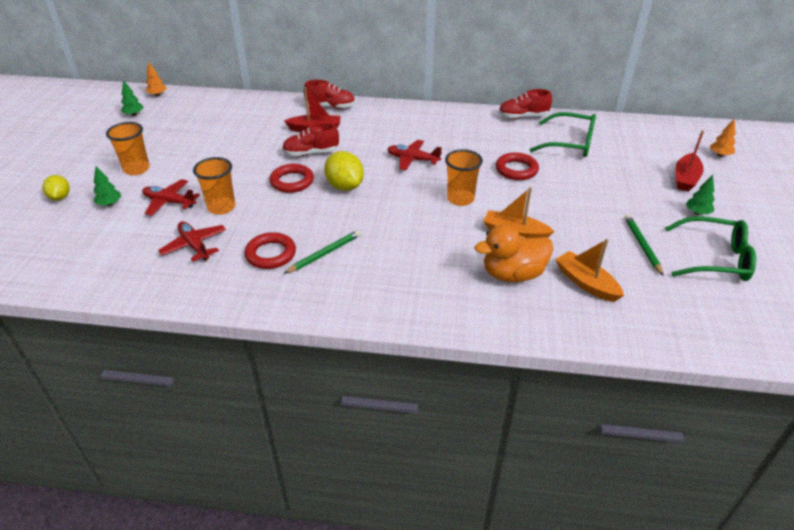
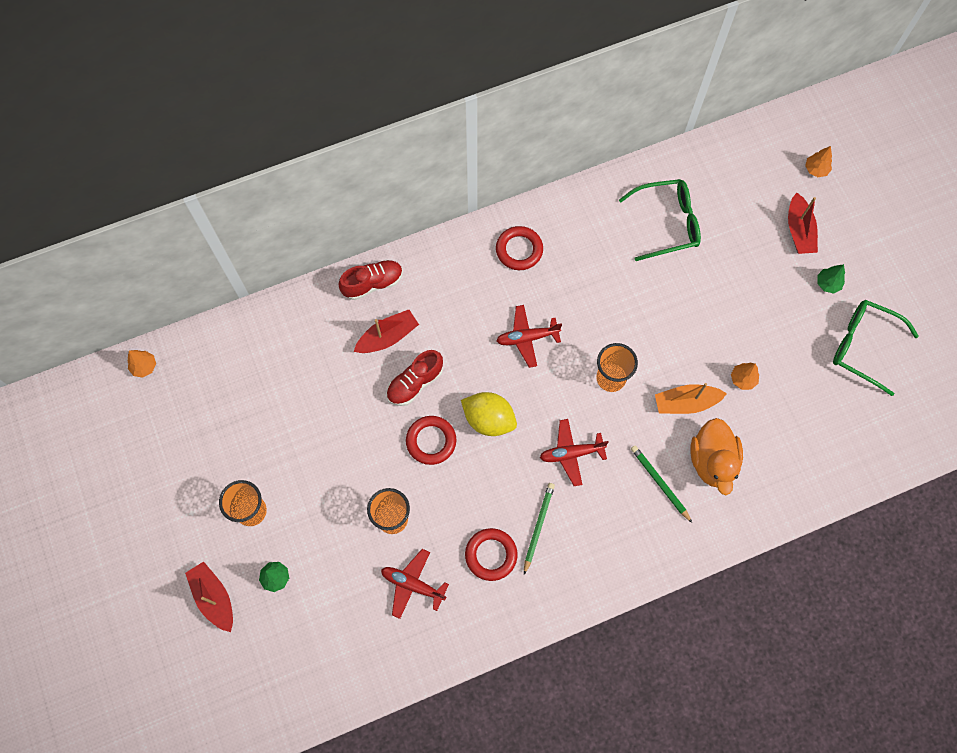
camera: 30 degrees left, 30 degrees up
(60, 197) = (214, 598): yellow lemon -> red boat
(134, 114) = (153, 420): green tree -> none
(169, 202) = (334, 541): red plane -> red plane (571, 453)
(512, 274) = (712, 461): orange duck -> orange duck turned 45 degrees counterclockwise
(516, 170) = (638, 300): red ring -> red ring (519, 250)
(523, 117) = (594, 194): red shoe -> none
(578, 238) = (743, 379): none -> orange tree
(586, 283) = (775, 438): orange boat -> none
(642, 245) = (799, 360): green pencil -> green pencil (660, 483)
(714, 259) = (863, 347): green glasses -> green glasses turned 135 degrees counterclockwise

